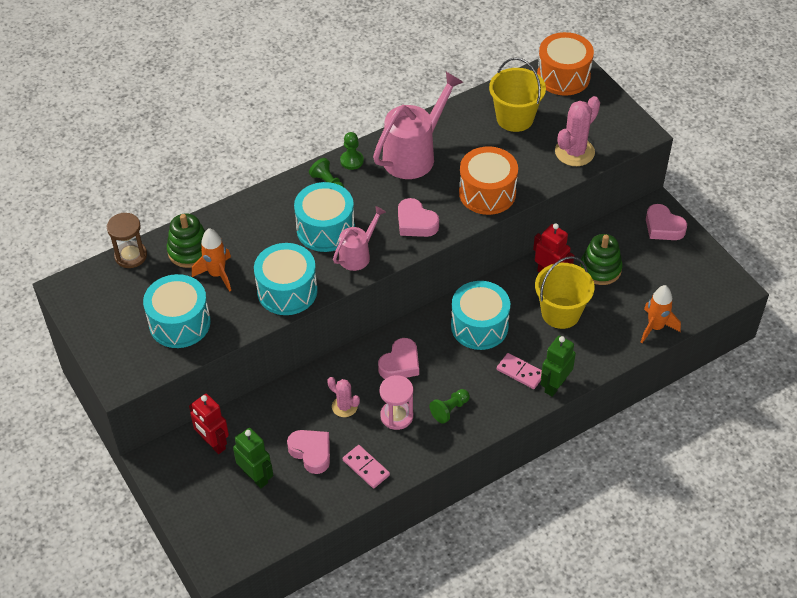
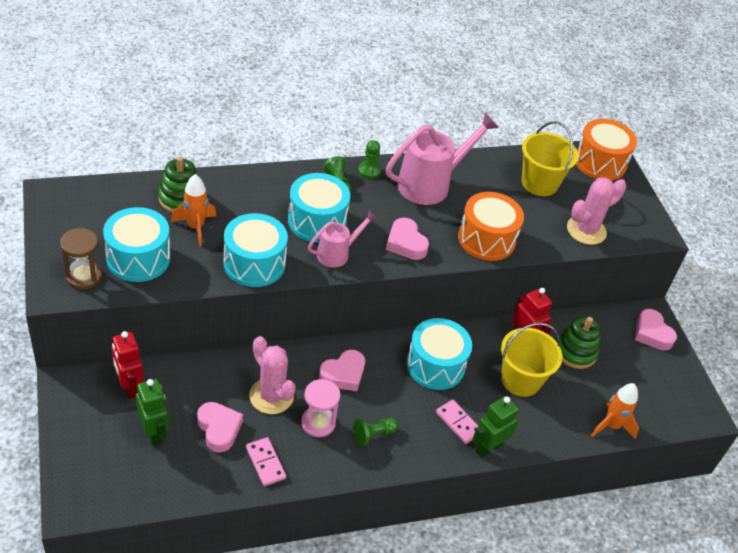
camera: 10 degrees right, 5 degrees down
(131, 256) = (125, 185): brown hourglass -> brown hourglass (84, 276)
(344, 406) = (271, 396): pink cactus -> pink cactus, size x1.65

